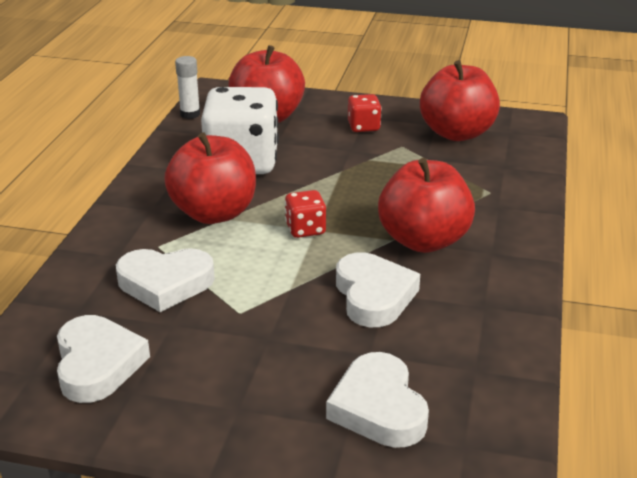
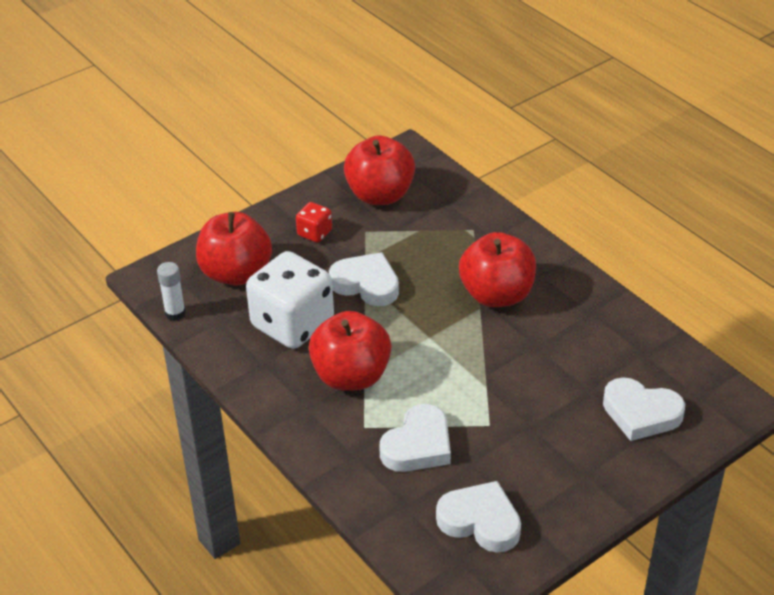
camera: 50 degrees left, 10 degrees up
(305, 229) = (423, 341): red dice -> none
(373, 296) = (533, 353): white heart -> white heart (366, 284)

